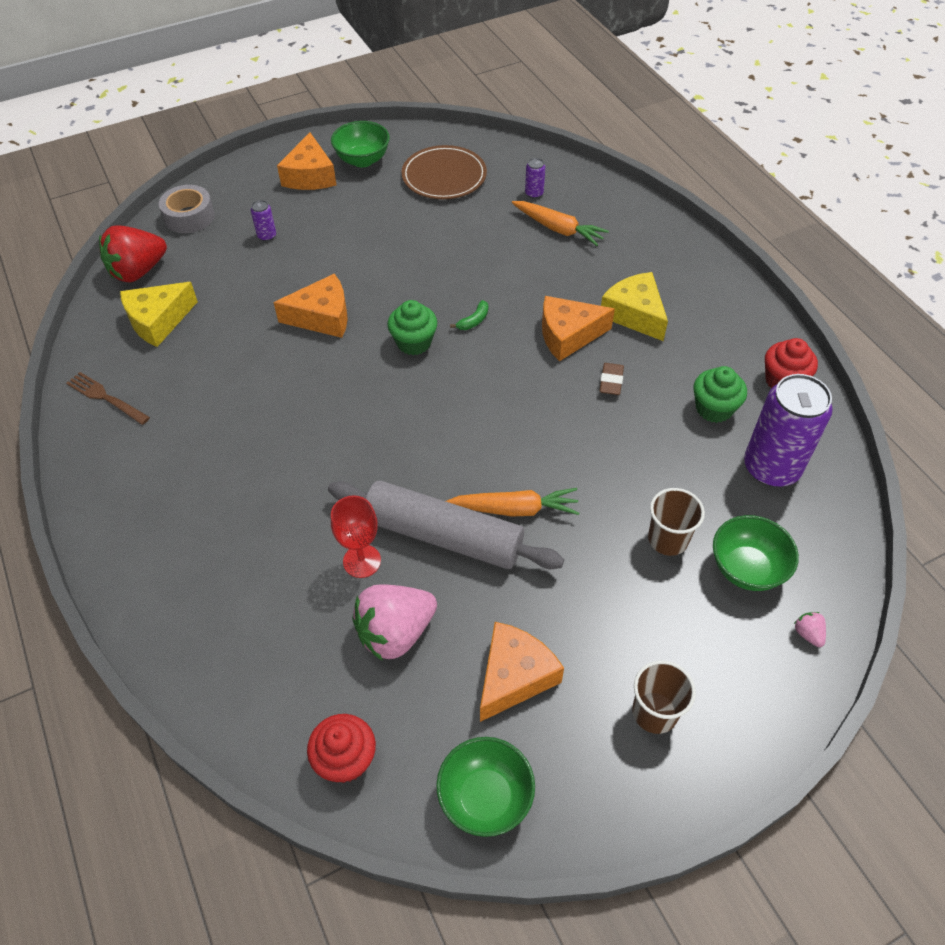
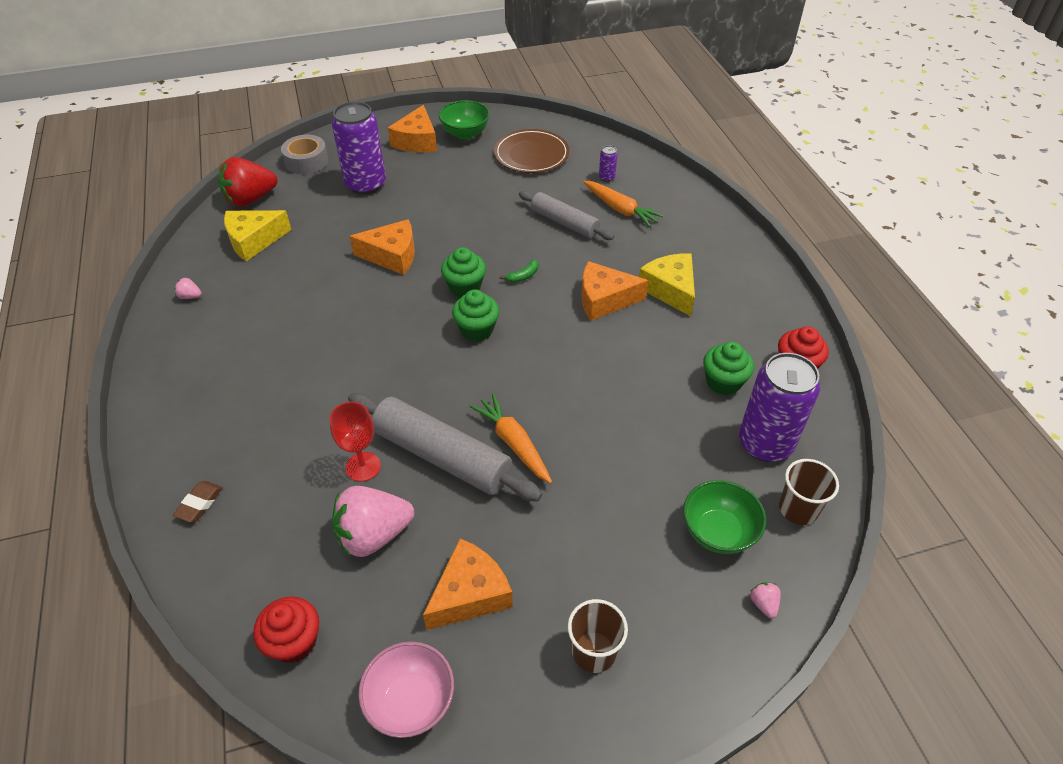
camera: 10 degrees right, 5 degrees down
(106, 398) = (190, 296): brown fork -> pink strawberry
(267, 236) = (366, 184): purple can -> purple can, size x2.46
(440, 389) = (477, 330): none -> green cupcake
(485, 797) = (411, 702): green bowl -> pink bowl
(502, 253) = (564, 223): none -> grey rolling pin
(515, 509) = (513, 443): orange carrot -> orange carrot turned 135 degrees counterclockwise
(611, 381) = (633, 345): brown eraser -> brown eraser (199, 504)
(668, 539) = (649, 493): brown cup -> brown cup (798, 509)

